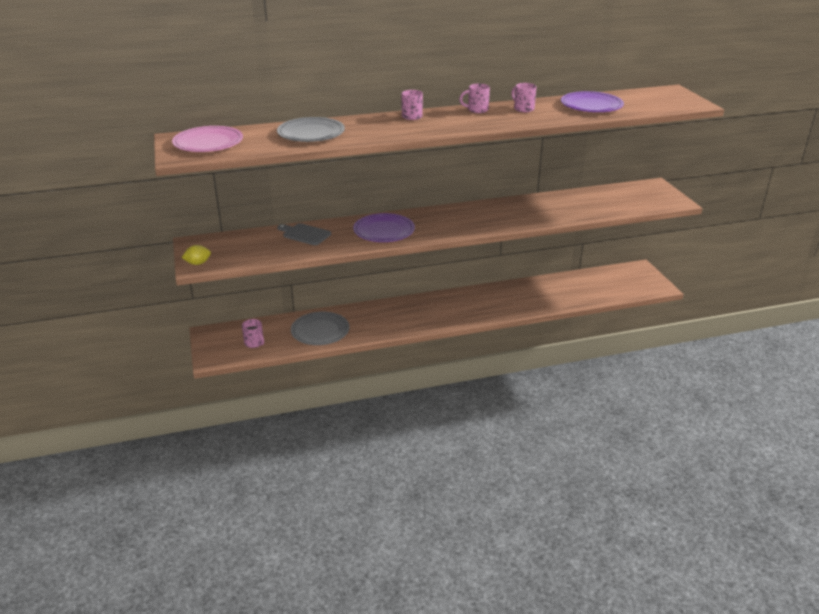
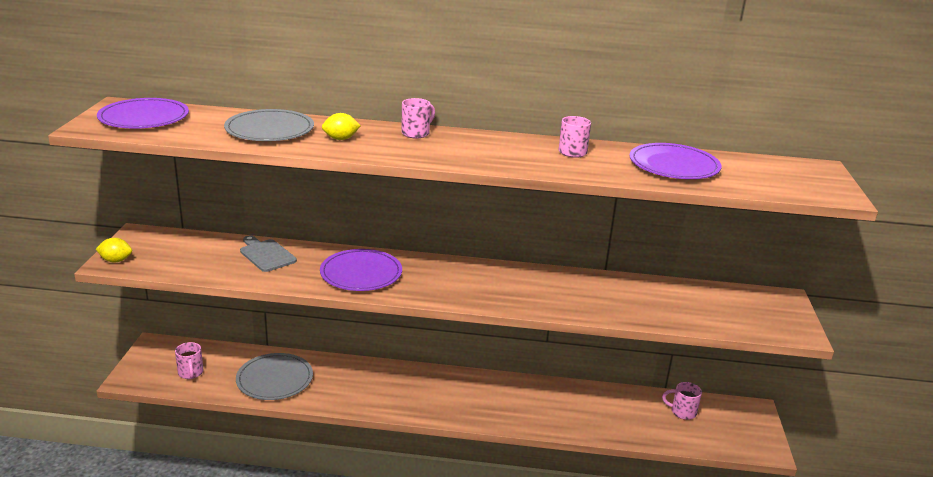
camera: 20 degrees right, 5 degrees down
(208, 142) = (144, 118): pink plate -> purple plate
(368, 129) = (341, 139): none -> yellow lemon
(477, 110) = (508, 141): pink mug -> pink mug (682, 412)

